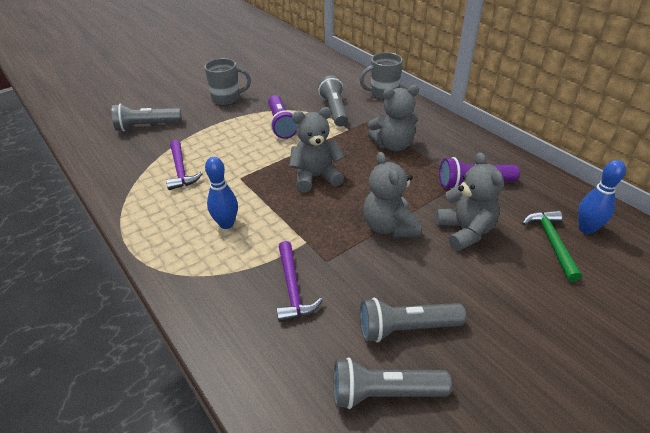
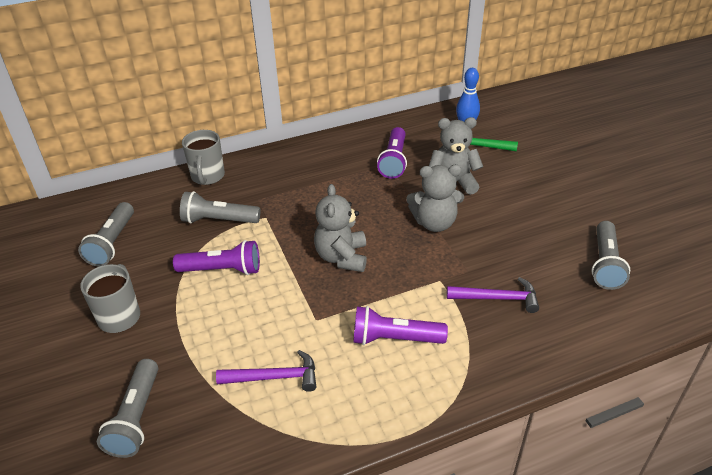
camera: 75 degrees left, 0 degrees up
(226, 224) = (394, 338): blue bowling pin -> purple flashlight
(393, 145) = (313, 192): grey teddy bear -> none
(406, 328) = (549, 240): grey flashlight -> grey flashlight (112, 243)

